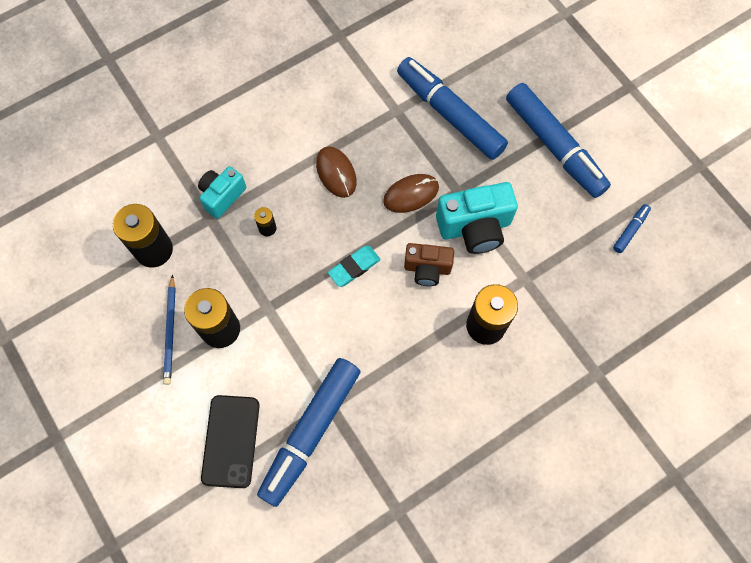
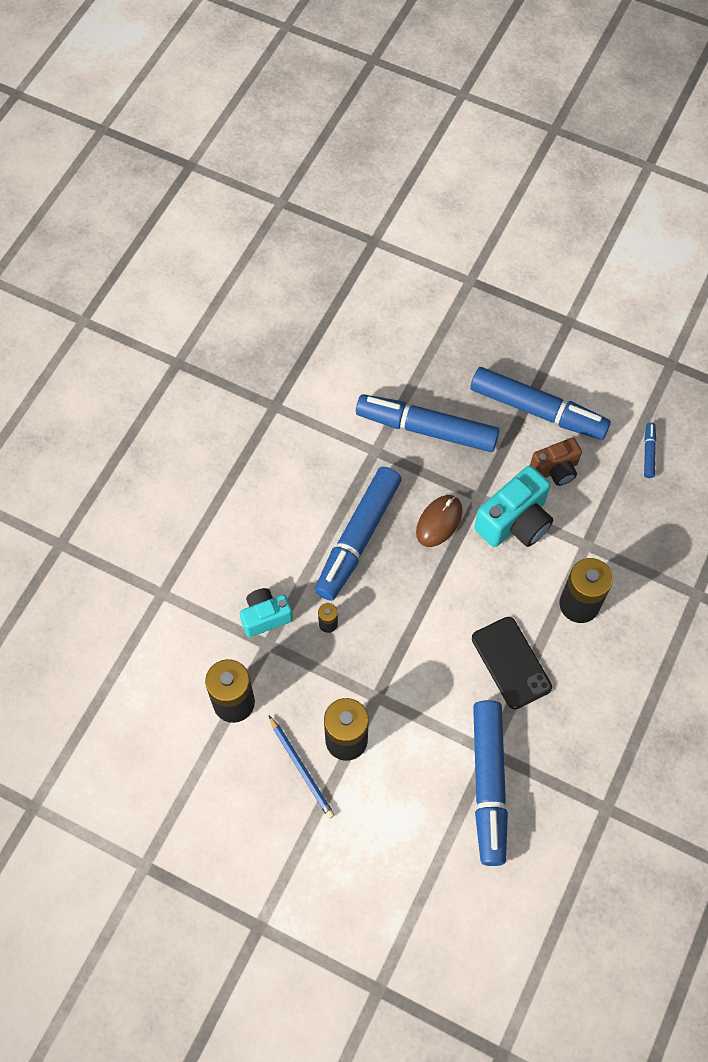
camera: 30 degrees left, 5 degrees down
(222, 196) = (265, 617): turquoise camera -> turquoise camera turned 60 degrees clockwise
(231, 441) = (423, 833): black phone -> black phone (511, 663)
(336, 173) = (358, 538): brown mouse -> blue marker
(354, 267) = (431, 616): turquoise eraser -> none
(427, 269) = (497, 582): brown camera -> brown camera (555, 470)

